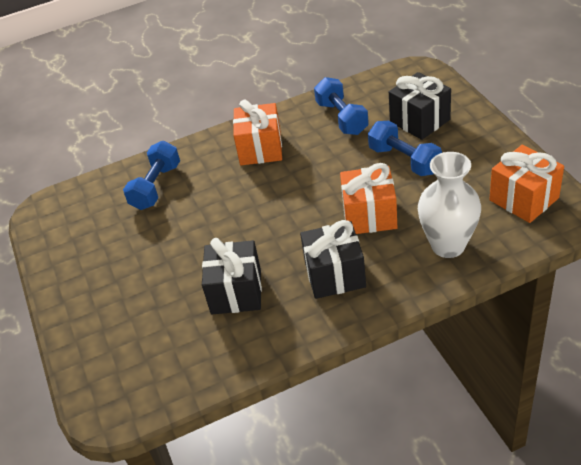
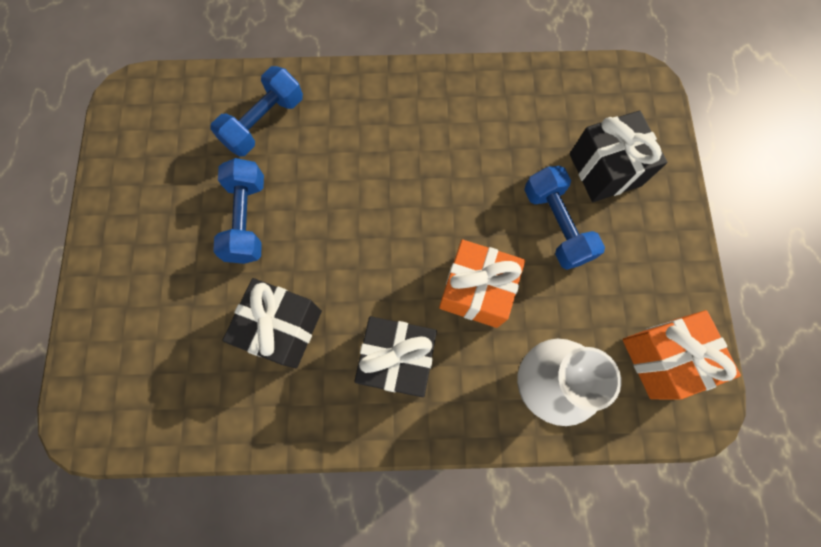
camera: 15 degrees right, 30 degrees up
(260, 149) = (402, 121): orange gift -> none
(342, 118) = (517, 118): blue dumbbell -> blue dumbbell (247, 219)

